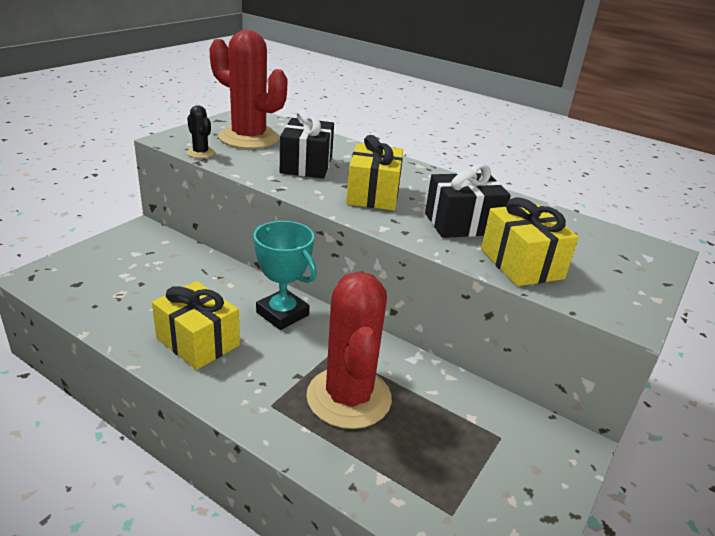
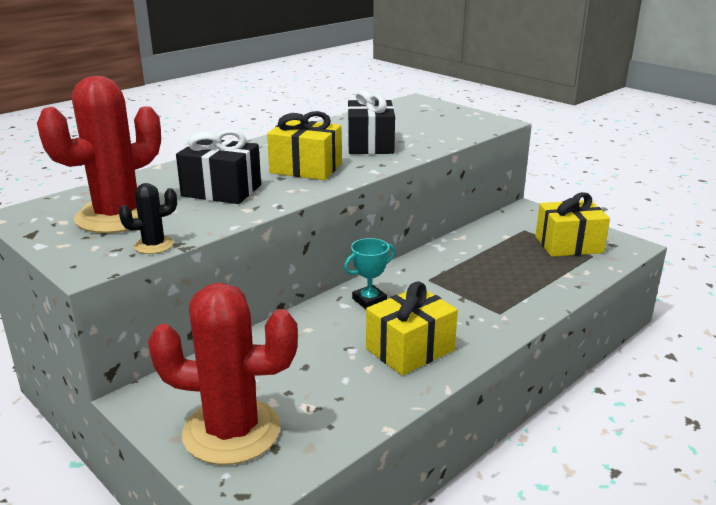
camera: 75 degrees left, 5 degrees down
(282, 314) = (369, 300): turquoise trophy -> turquoise trophy, size x0.65
(349, 397) = (488, 278): red cactus -> red cactus (231, 431)
(521, 264) = (435, 136): yellow gift -> yellow gift (568, 245)

